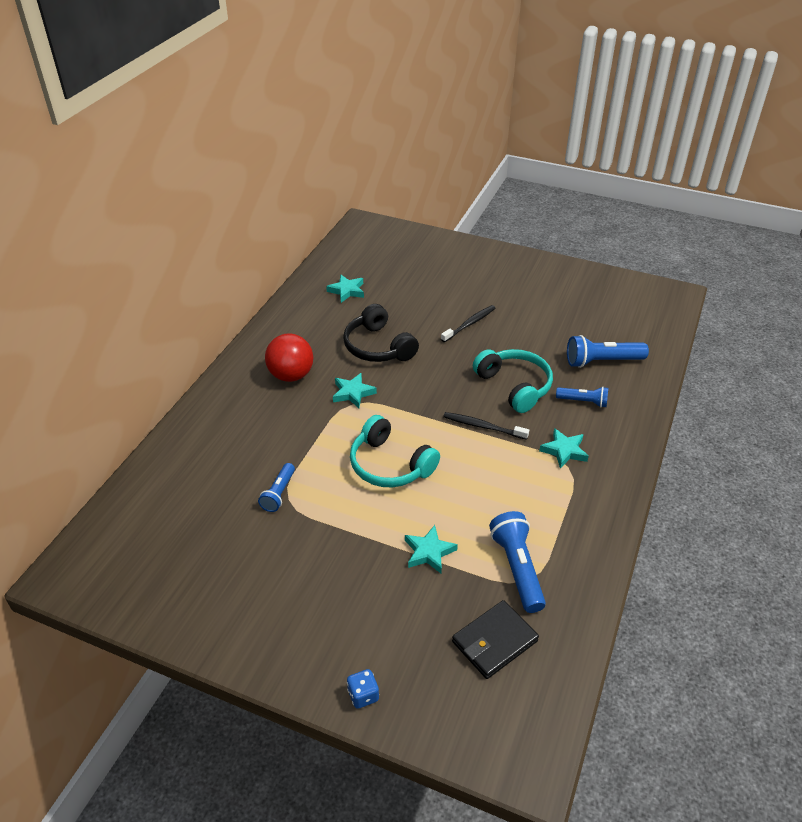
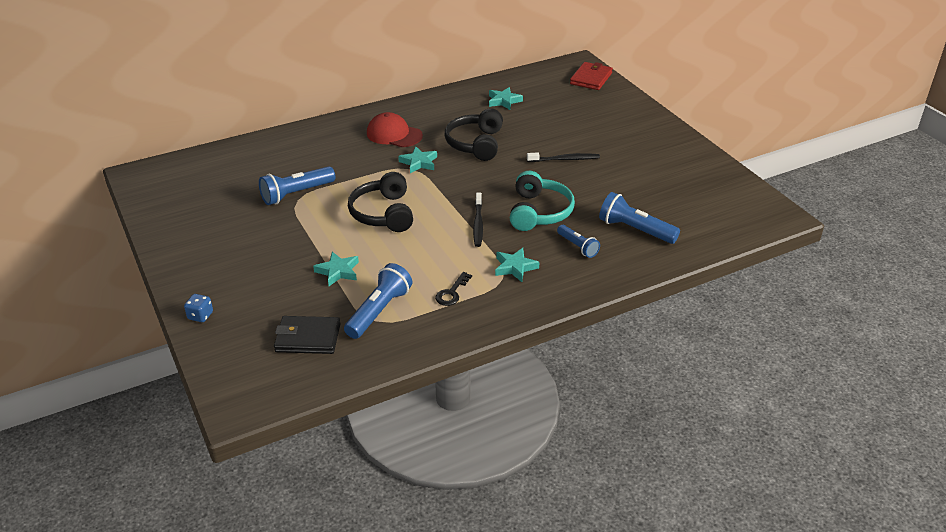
camera: 40 degrees right, 5 degrees down
(279, 493) = (296, 194): blue flashlight -> blue flashlight, size x1.62
(291, 375) = (394, 134): red ball -> red cap
(390, 465) = (383, 213): turquoise headphones -> black headphones
(391, 235) = (591, 78): none -> red wallet
(483, 426) = (478, 224): black toothbrush -> black toothbrush turned 150 degrees counterclockwise
(550, 508) = (452, 293): none -> black key

